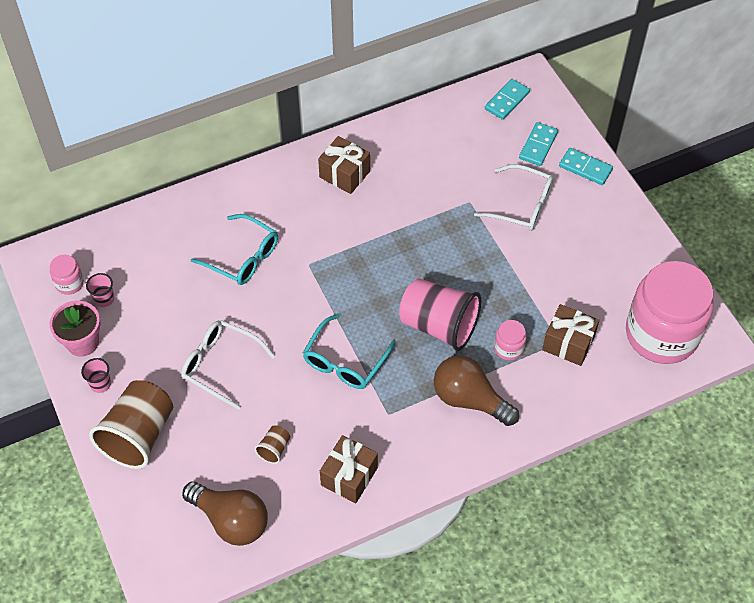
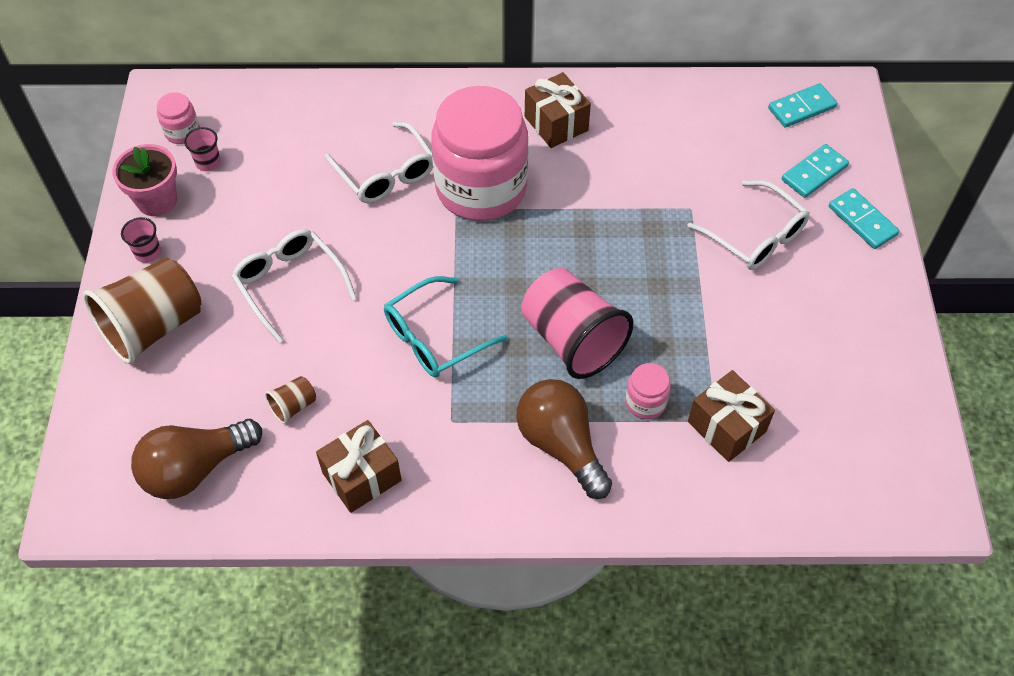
camera: 25 degrees right, 0 degrees up
(231, 520) = (195, 469): brown light bulb -> brown light bulb turned 90 degrees clockwise
(243, 257) = (386, 174): turquoise glasses -> white glasses
(661, 334) = (860, 465): pink jar -> pink jar (481, 188)

